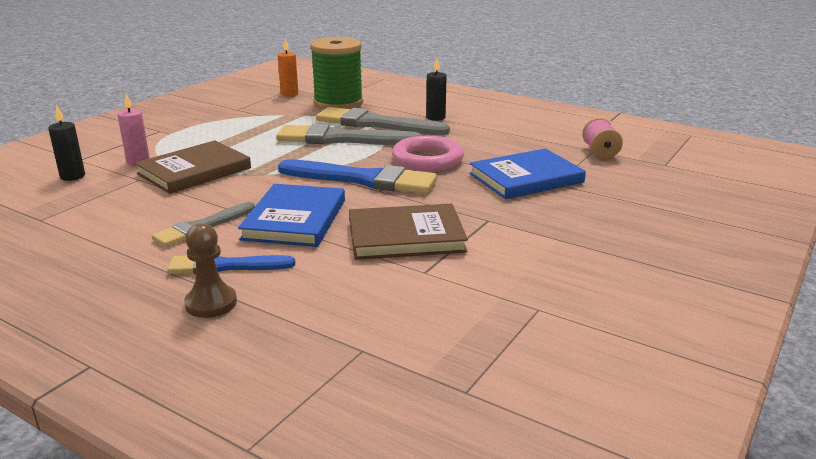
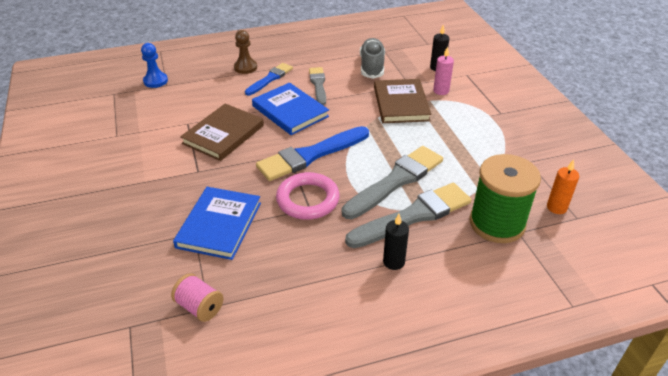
camera: 130 degrees right, 15 degrees up
(107, 211) = (372, 66): none -> grey shoe
(366, 370) = (155, 81): none -> blue pawn

